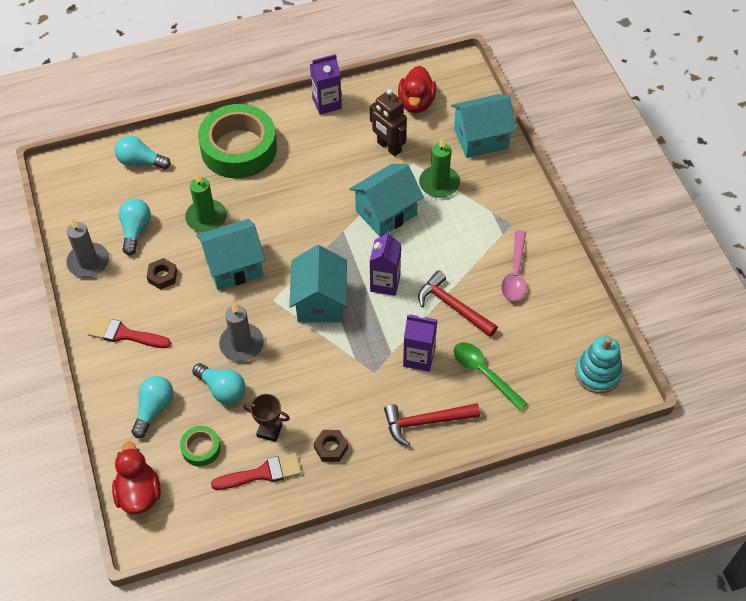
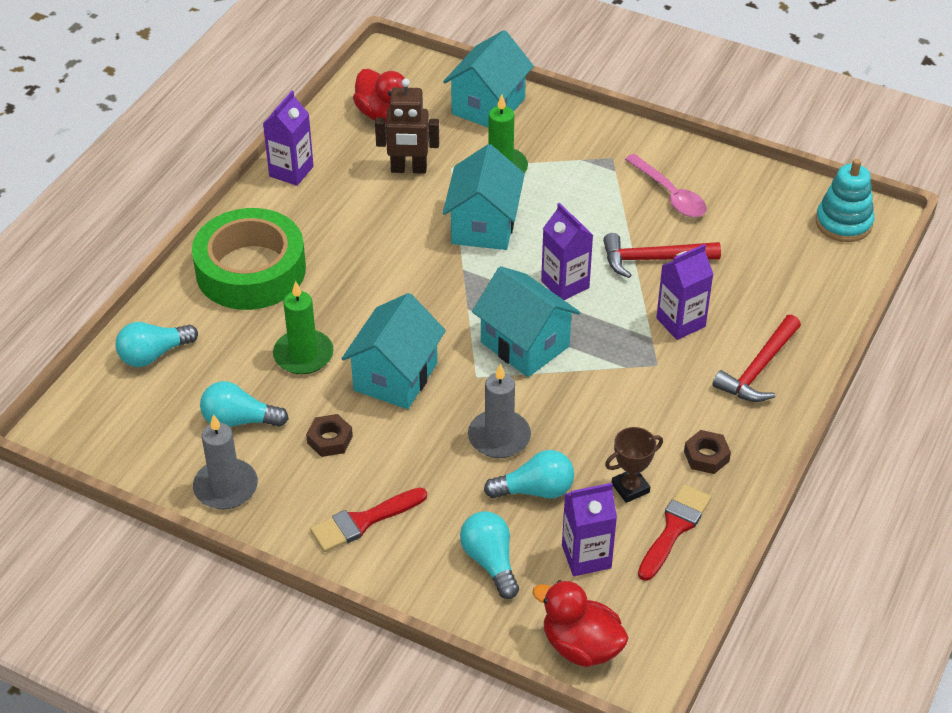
camera: 45 degrees left, 10 degrees down
(135, 230) = (239, 420): turquoise light bulb -> turquoise light bulb turned 45 degrees counterclockwise
(201, 448) = (586, 556): green tape -> purple carton
(484, 373) = (753, 292): green spoon -> none

